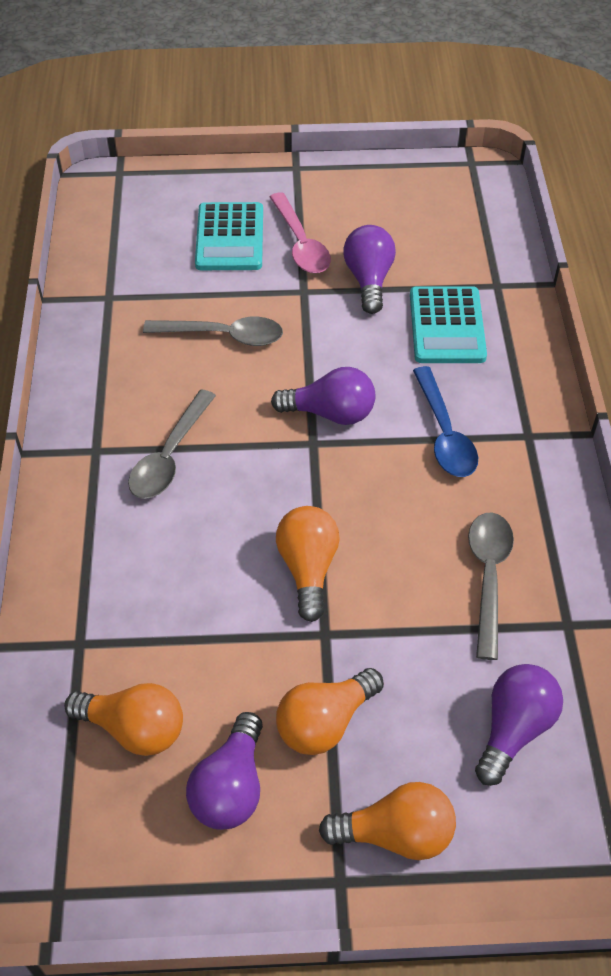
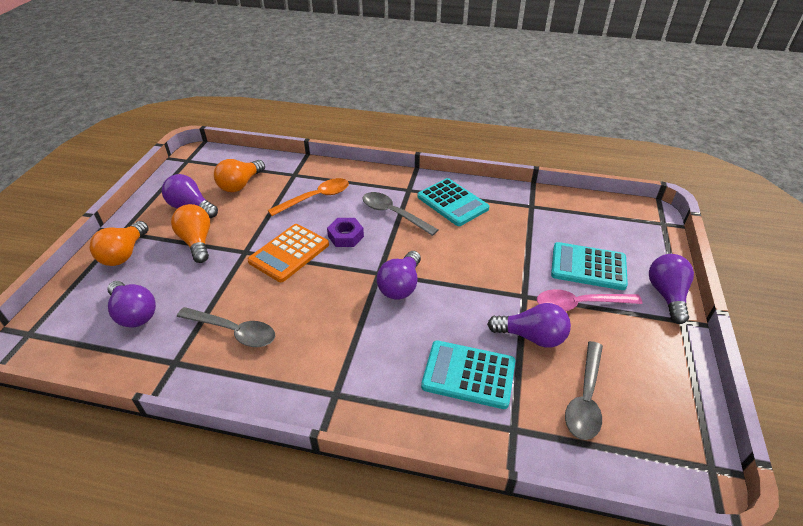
camera: 105 degrees right, 10 degrees down
(121, 387) = (452, 203): none -> turquoise calculator
(150, 580) = (315, 198): none -> orange spoon
(223, 335) = (486, 248): grey spoon -> grey spoon (585, 398)
(245, 504) = (345, 236): none -> purple nut
(259, 176) = (666, 295): none -> purple light bulb
(308, 568) = (289, 253): orange light bulb -> orange calculator
(444, 433) = (358, 341): blue spoon -> none

